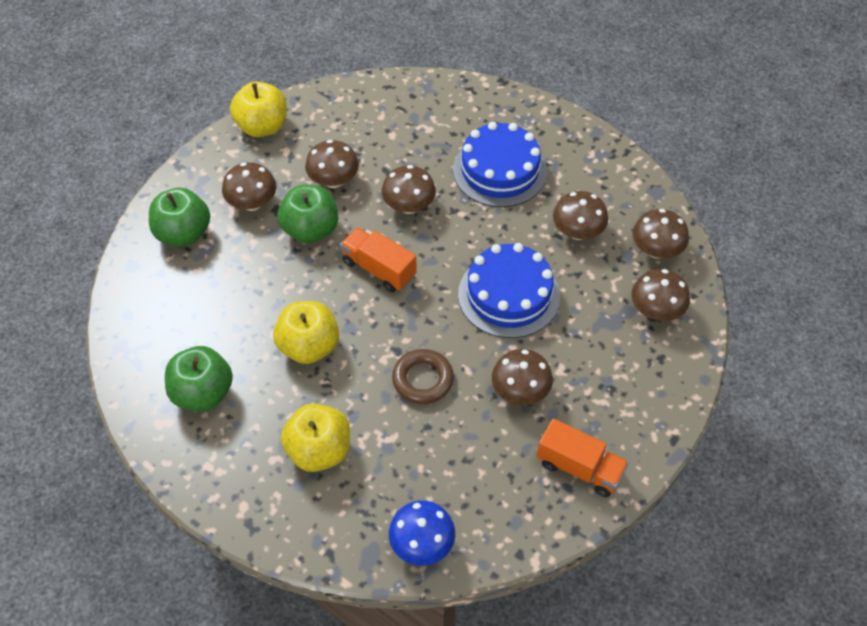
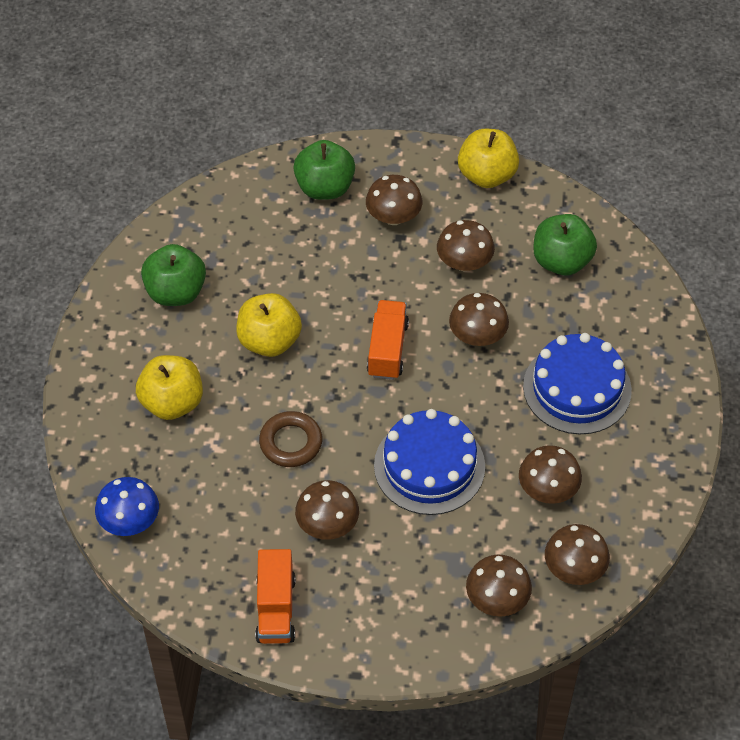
camera: 60 degrees right, 0 degrees up
(310, 230) = (394, 275): green apple -> green apple (561, 261)

